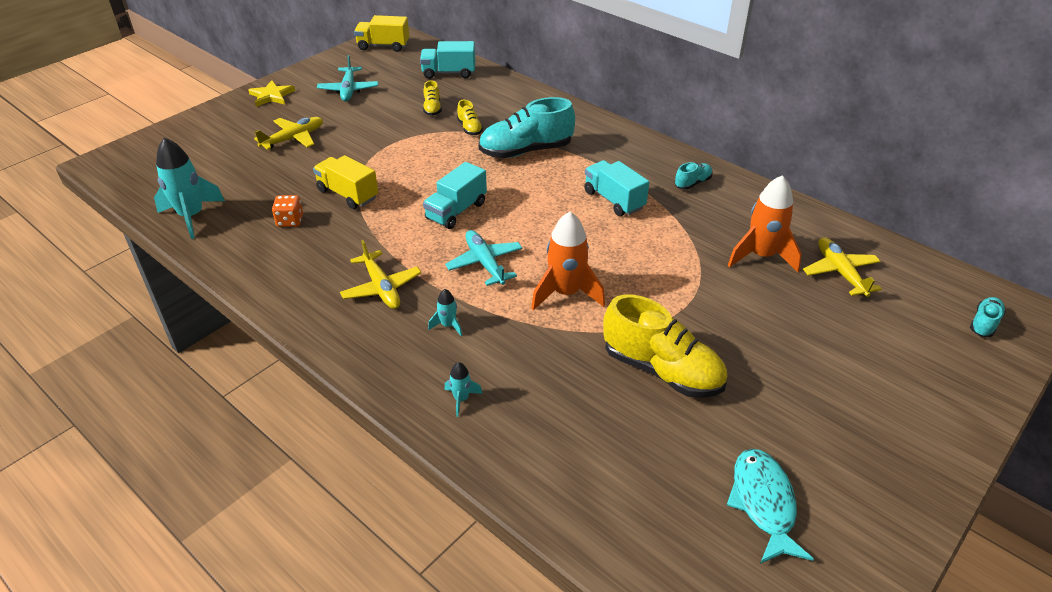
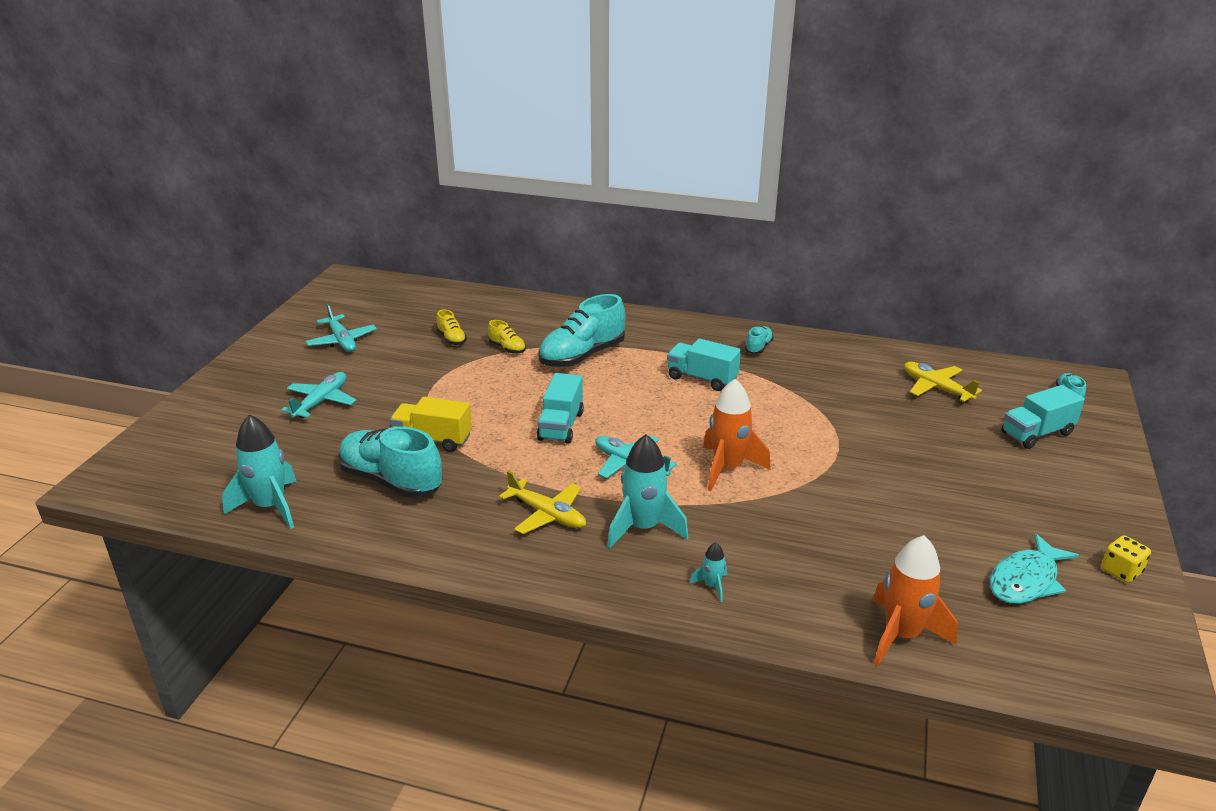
camera: 25 degrees left, 10 degrees down
(271, 96) = (255, 365): yellow star -> none
(290, 221) = (391, 481): orange dice -> turquoise shoe
(293, 139) = (321, 402): yellow plane -> turquoise plane
(383, 46) = (343, 291): yellow truck -> none
(448, 325) = (643, 528): turquoise rocket -> turquoise rocket, size x2.13
(449, 73) = (439, 302): turquoise truck -> turquoise truck (1037, 433)
(662, 370) = (863, 506): yellow shoe -> none
(761, 256) = (865, 392): orange rocket -> orange rocket (901, 635)
(763, 503) = (1026, 580): turquoise fish -> turquoise fish turned 105 degrees counterclockwise
(878, 532) = (1121, 571): none -> yellow dice

